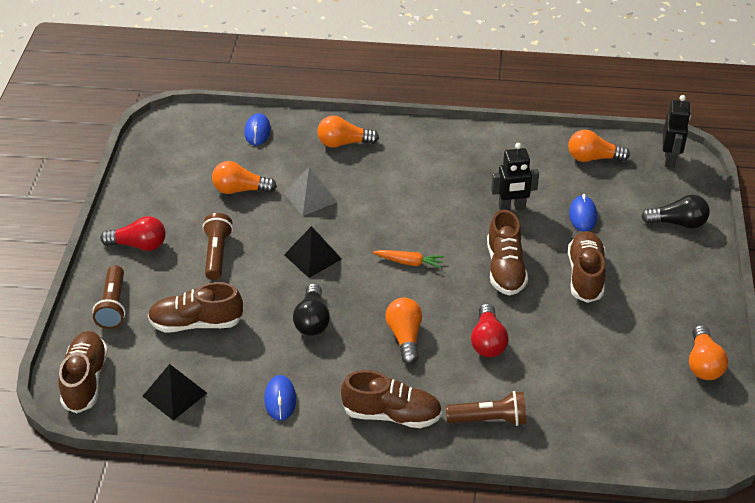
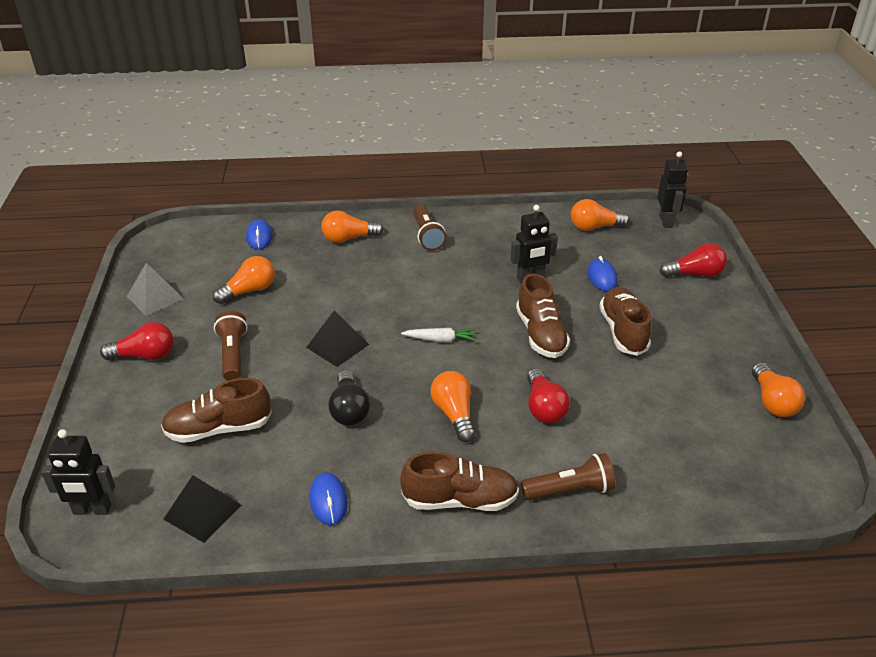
camera: 10 degrees left, 5 degrees down
(85, 380) = (92, 510): brown shoe -> black robot
(113, 306) = (120, 422): brown flashlight -> brown flashlight (427, 236)
(240, 190) = (249, 291): orange light bulb -> orange light bulb turned 150 degrees clockwise
(310, 197) = (324, 290): grey pyramid -> grey pyramid (155, 297)
(409, 262) = (440, 340): orange carrot -> white carrot
(678, 223) = (695, 274): black light bulb -> red light bulb

